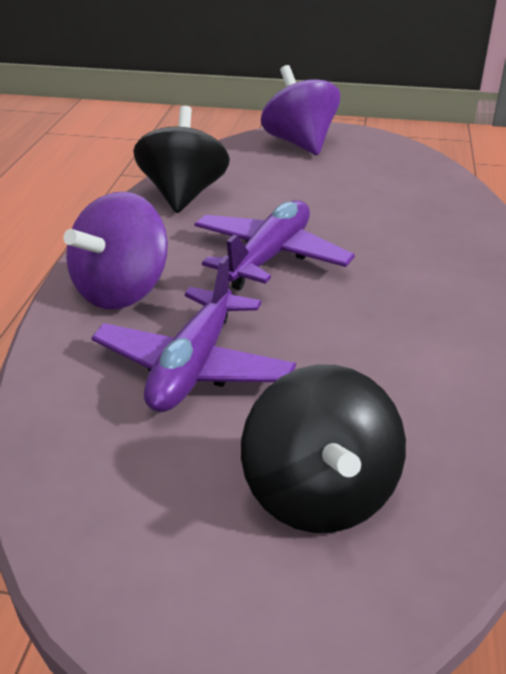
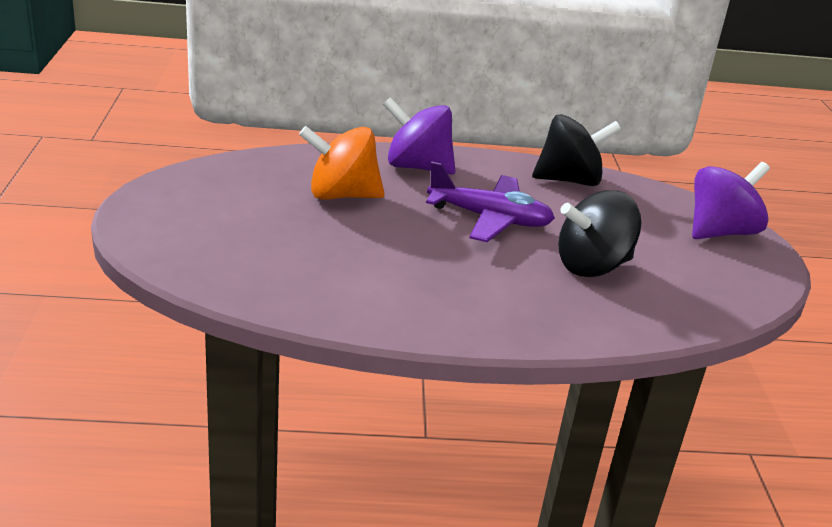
camera: 75 degrees right, 5 degrees down
(193, 366) = (341, 195): purple plane -> orange spinning top
(319, 493) = (234, 237): black spinning top -> black spinning top (592, 266)

